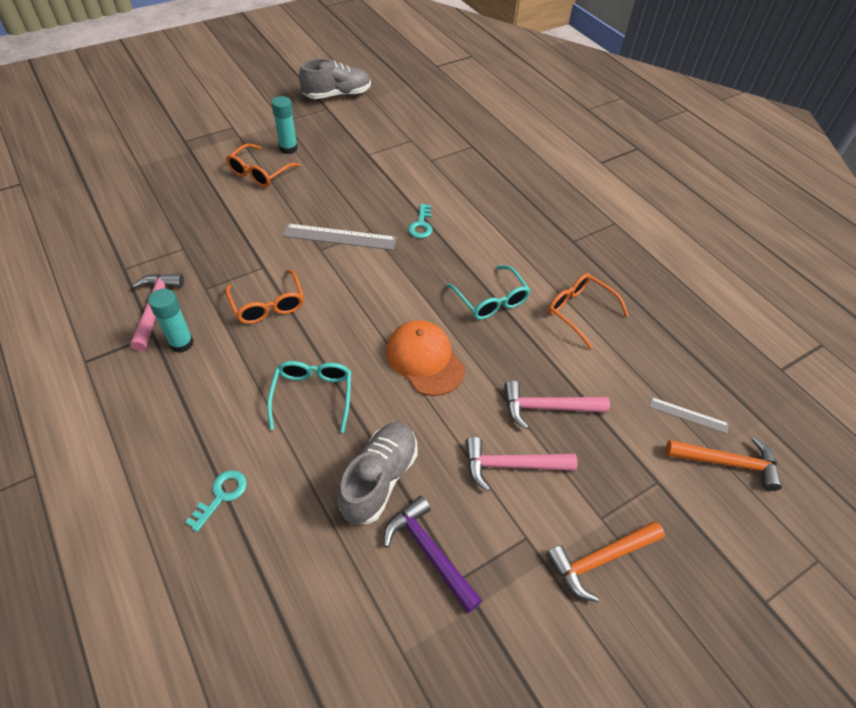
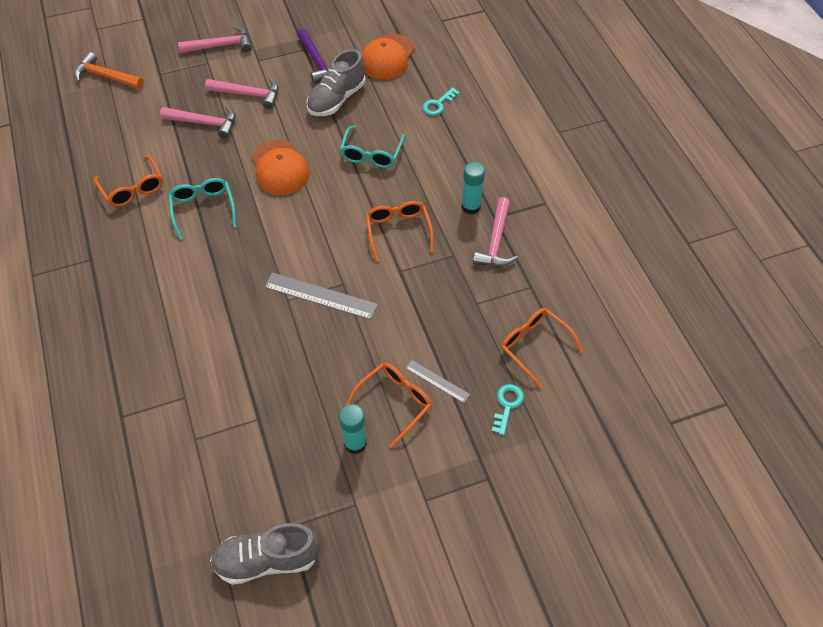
camera: 165 degrees left, 5 degrees up
(130, 221) = (534, 346): none -> orange glasses
(313, 586) = (387, 57): none -> orange cap
(421, 225) = (233, 299): turquoise key -> turquoise key (507, 405)
(600, 559) = (221, 45): orange hammer -> pink hammer
(688, 415) = (107, 105): grey ruler -> grey ruler (437, 381)

